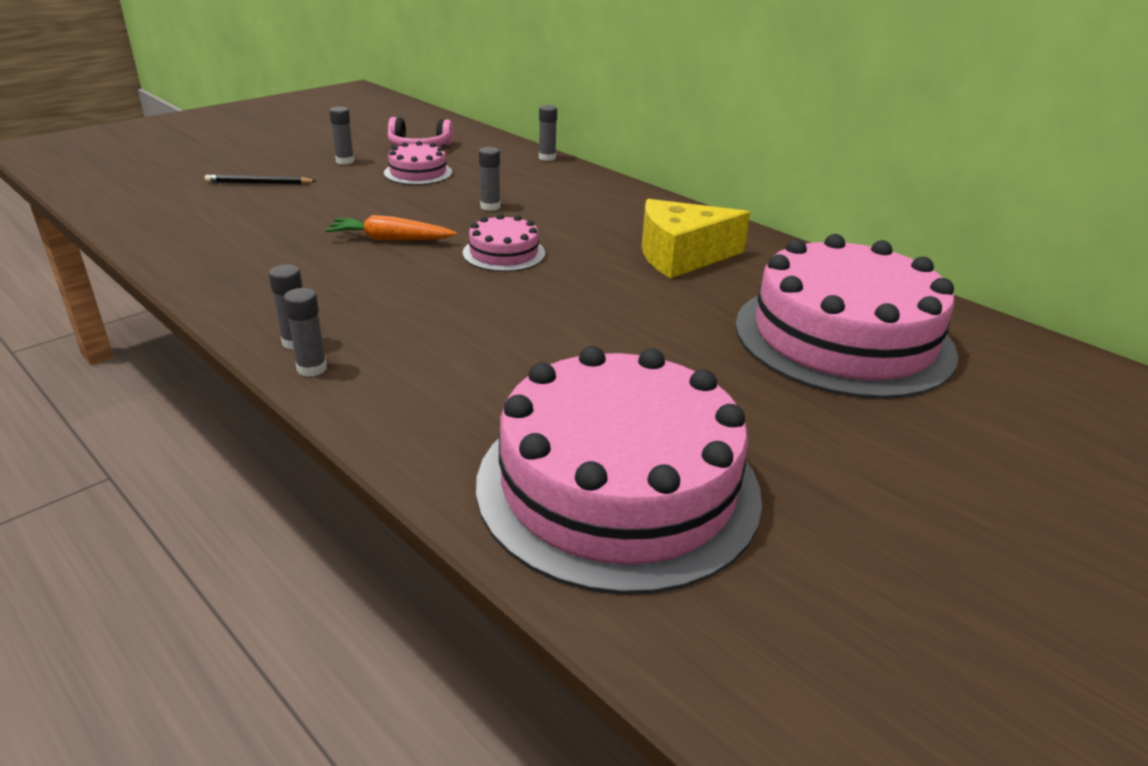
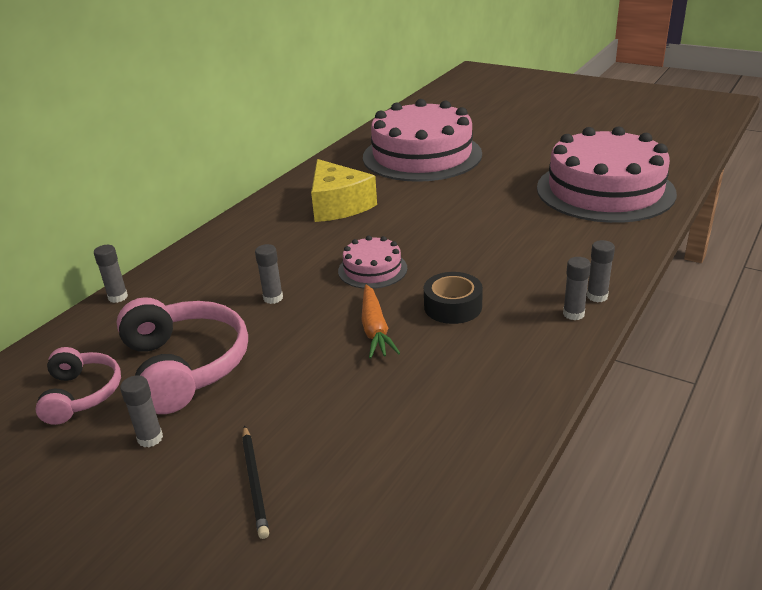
camera: 100 degrees left, 0 degrees up
(388, 279) = (452, 306): none -> black tape
(418, 173) = (184, 366): pink cake -> pink headphones

